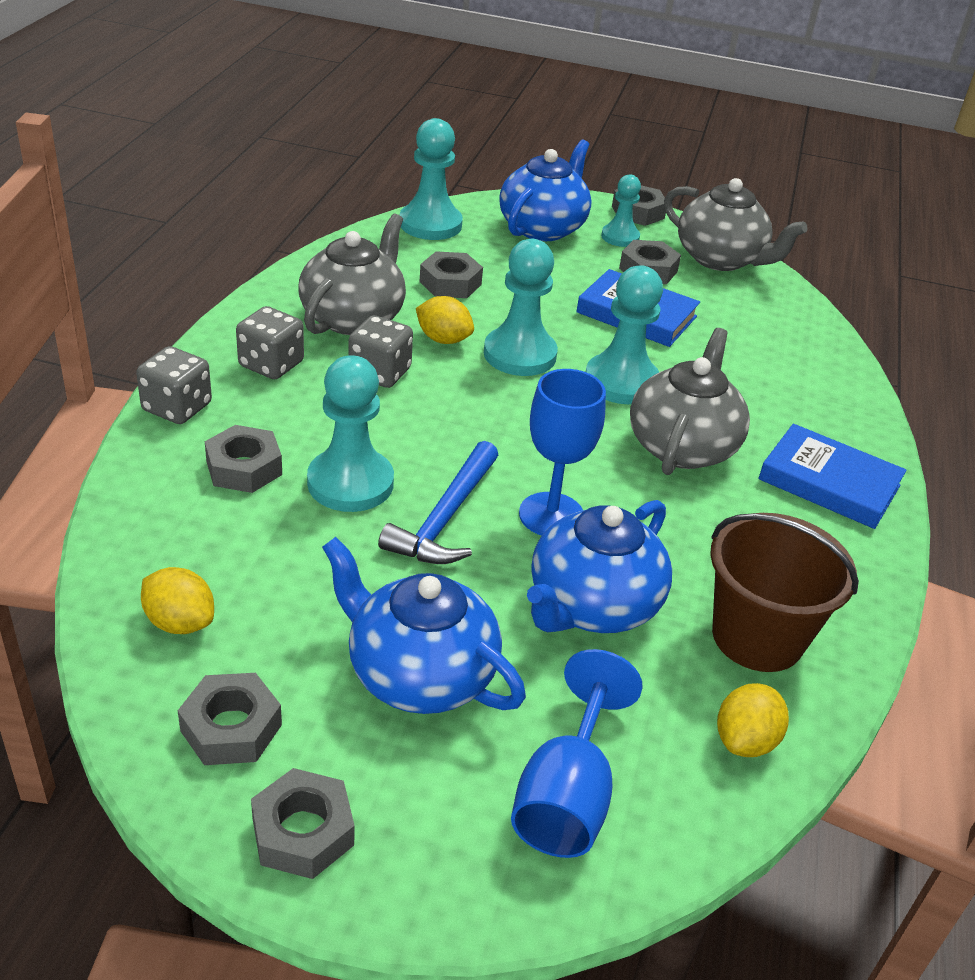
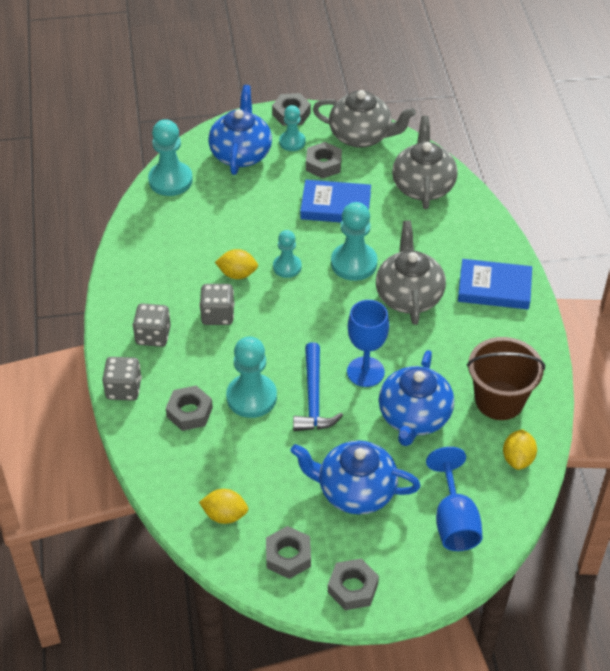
camera: 20 degrees left, 10 degrees up
(353, 317) = (175, 279): grey teapot -> grey teapot (423, 186)
(450, 283) = (214, 227): grey nut -> none
(520, 354) = (287, 267): turquoise pawn -> turquoise pawn, size x0.62

